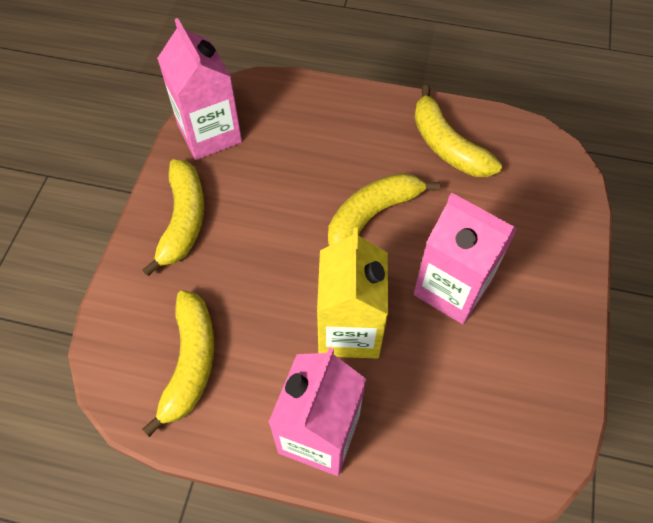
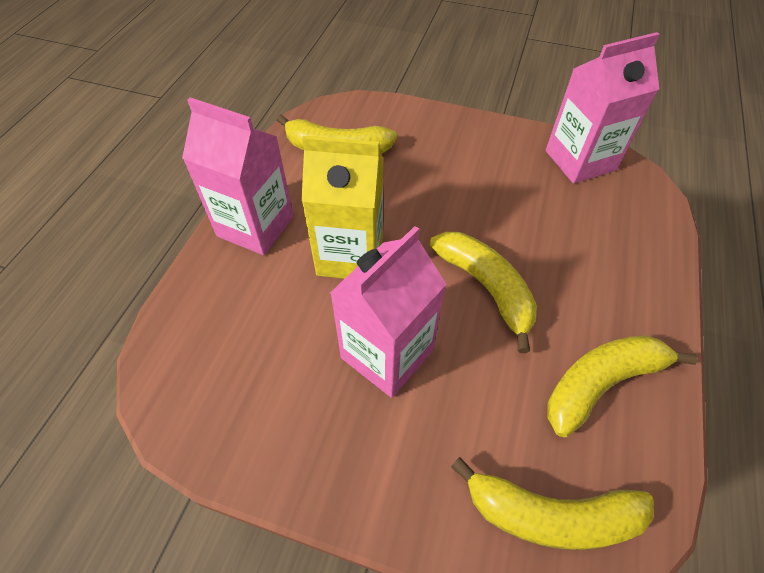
camera: 95 degrees right, 5 degrees down
(183, 220) = (475, 144): yellow banana -> yellow banana (551, 514)

